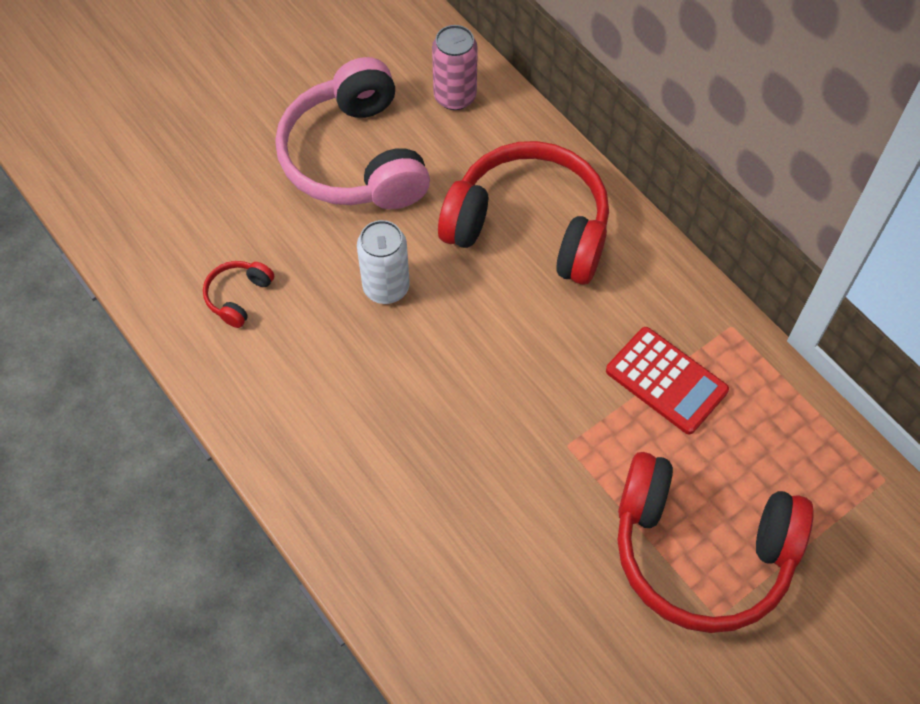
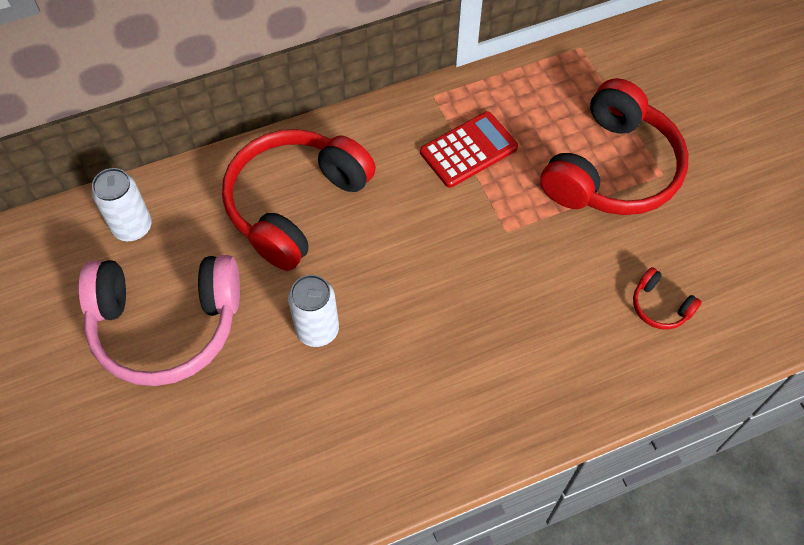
camera: 75 degrees left, 0 degrees up
(238, 296) = (284, 460): red headphones -> red headphones (660, 306)
(455, 97) = (132, 227): pink can -> white can

